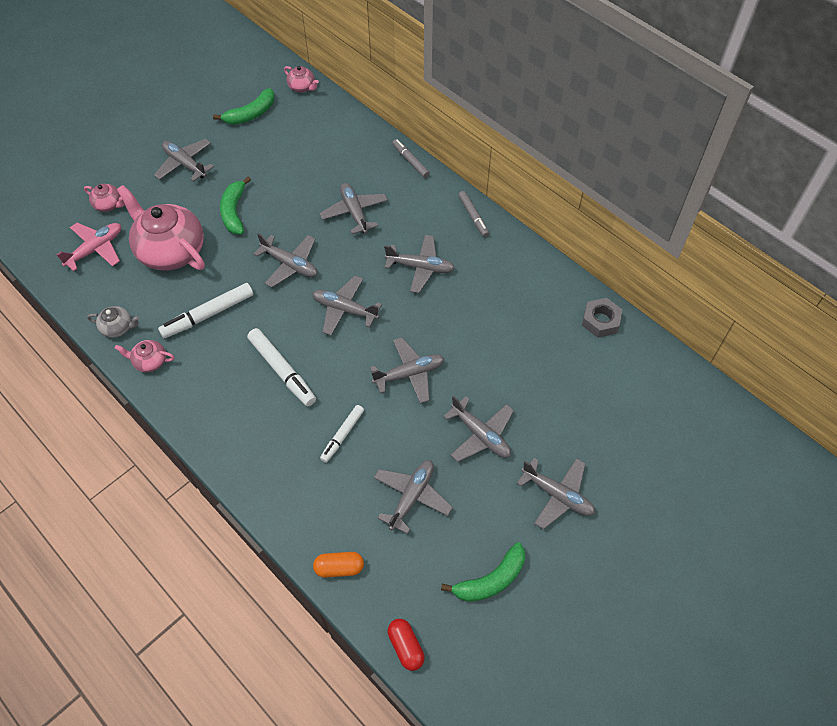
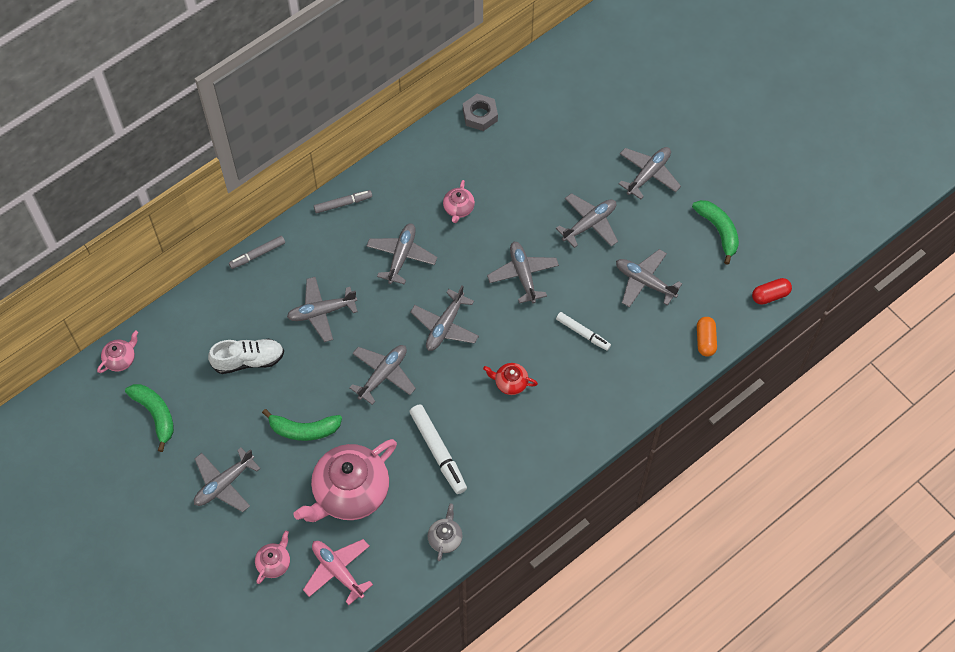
camera: 85 degrees left, 5 degrees up
(150, 361) = (489, 504): pink teapot -> pink teapot (458, 209)
(282, 371) = (510, 383): white marker -> red teapot
(303, 167) = (248, 360): none -> white shoe

